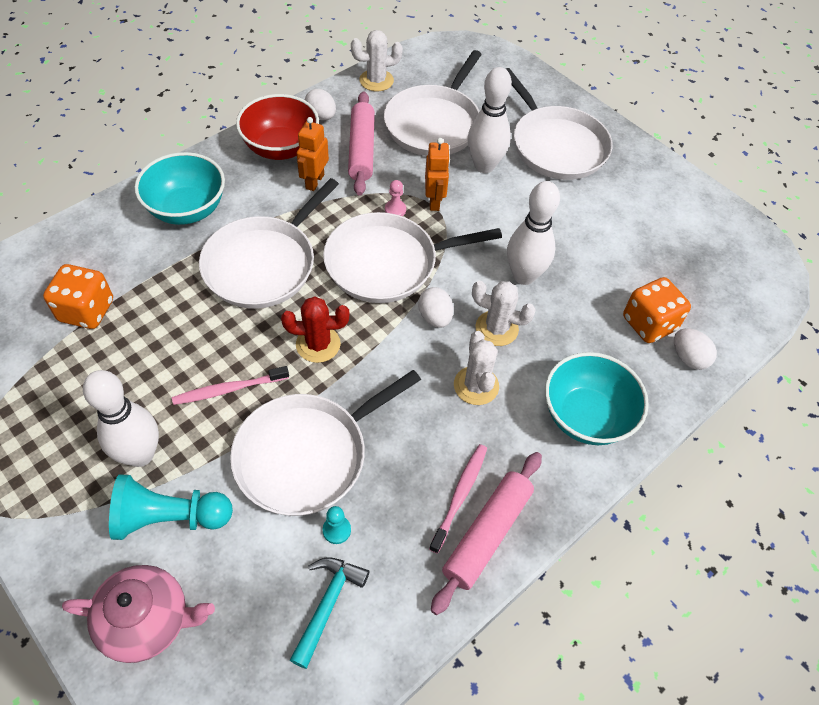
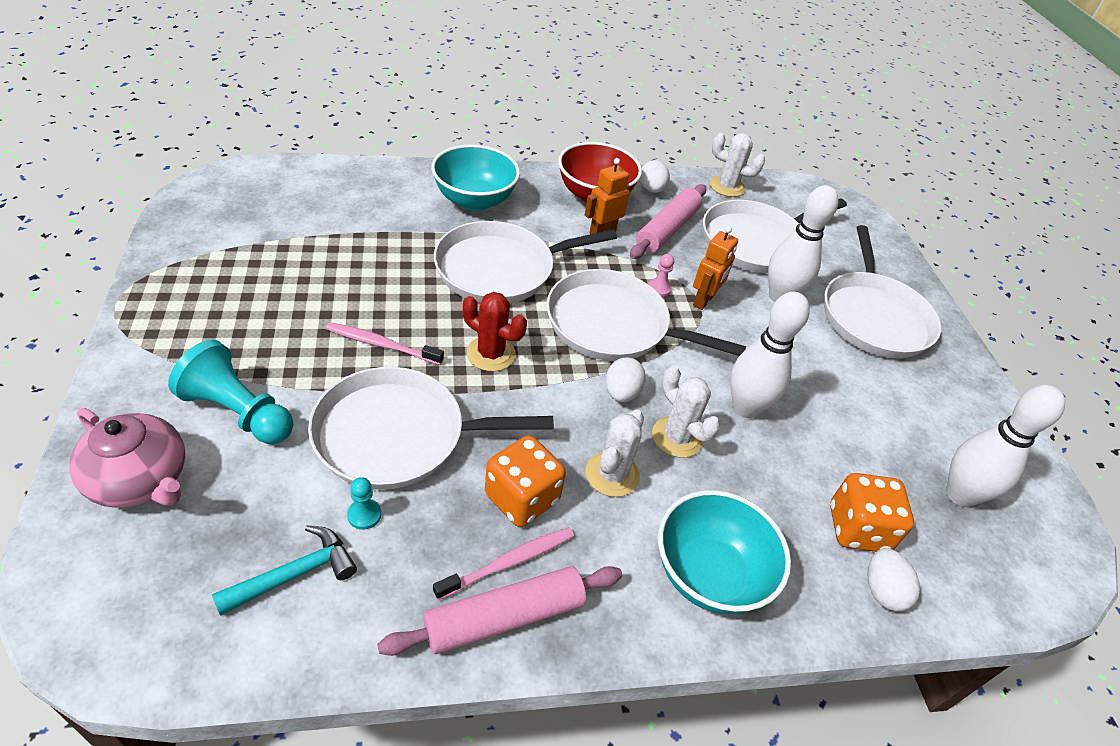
camera: 30 degrees right, 10 degrees down
(86, 311) = (328, 228): orange dice -> orange dice (522, 498)
(140, 454) = (264, 351): white bowling pin -> white bowling pin (960, 495)

